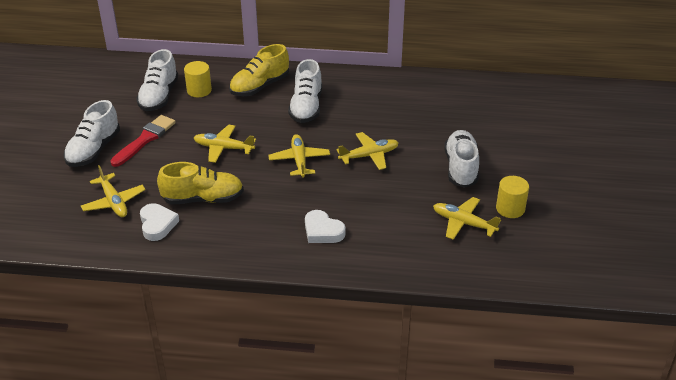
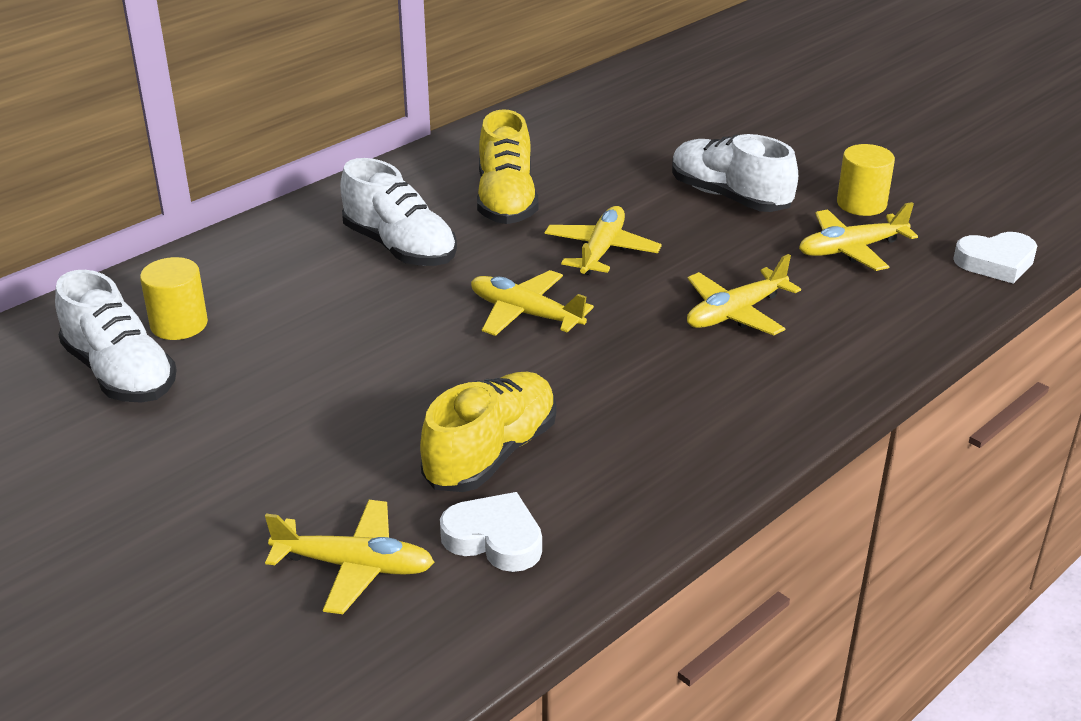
camera: 50 degrees left, 5 degrees down
(94, 150) = (154, 523): white shoe -> none
(145, 139) = (223, 445): red brush -> none
(223, 148) = (382, 371): yellow plane -> yellow plane (735, 313)
(260, 86) = (273, 263): yellow shoe -> yellow shoe (506, 201)
(322, 231) = (729, 371): white heart -> white heart (996, 262)

